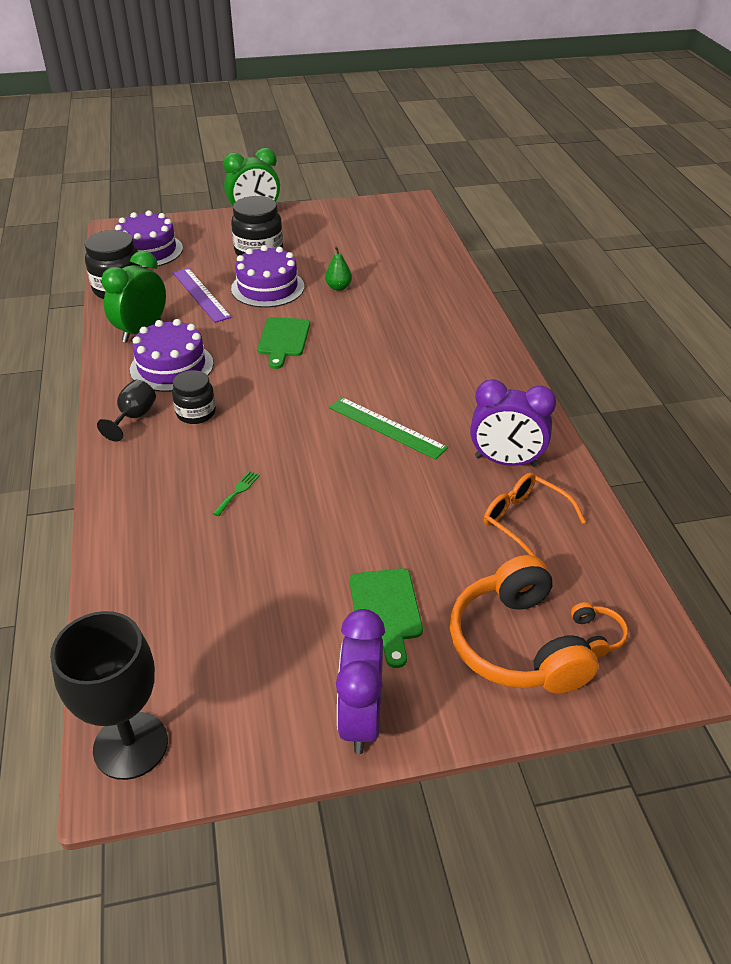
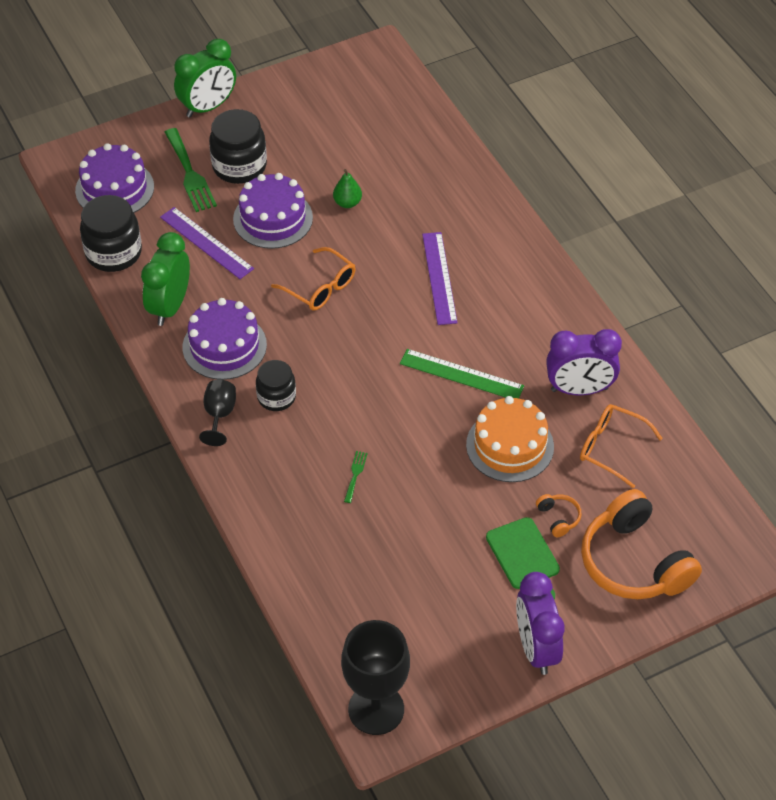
camera: 15 degrees left, 10 degrees up
(215, 251) = (190, 174): none -> green fork
(283, 340) = (320, 287): green cutting board -> orange glasses
(398, 350) = (439, 278): none -> purple ruler
(412, 497) = (510, 446): none -> orange cake
(597, 635) = (693, 540): orange headphones -> orange headphones (558, 518)

